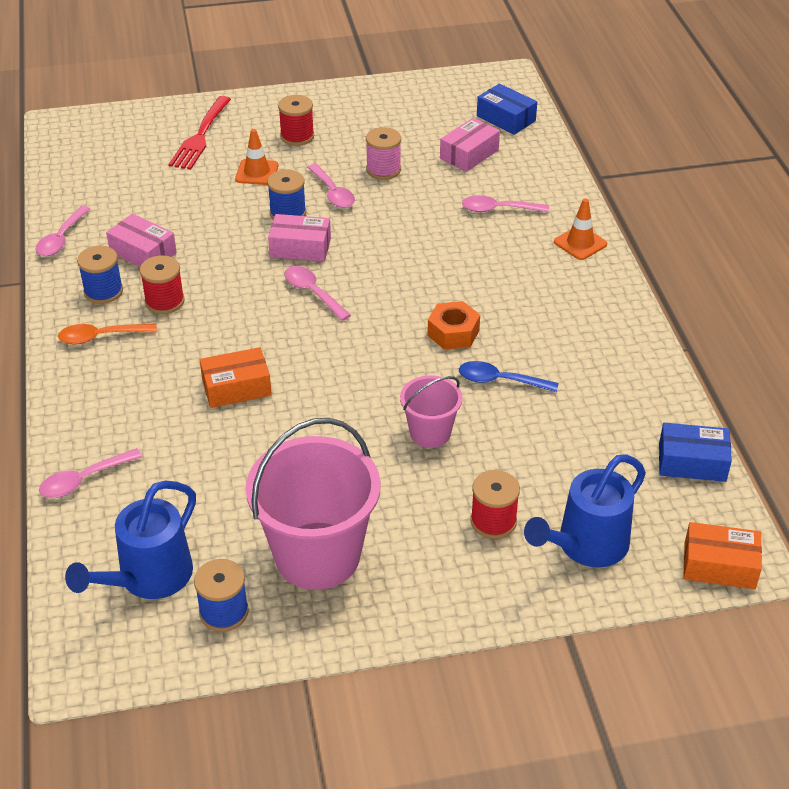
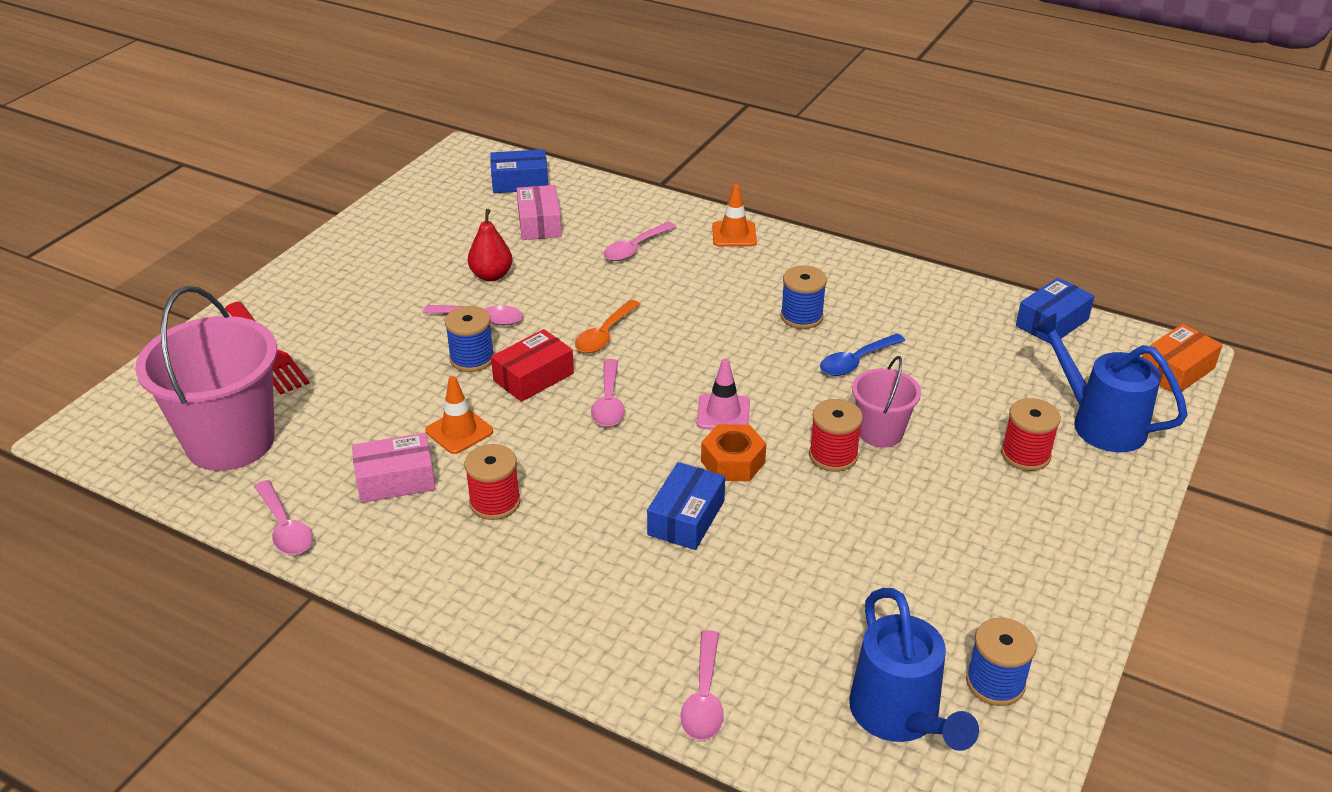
camera: 50 degrees left, 5 degrees down
(100, 337) = (491, 576): orange spoon -> orange spoon (604, 335)
(103, 291) = (419, 538): blue spool -> blue spool (801, 317)
(236, 387) = (686, 518): orange box -> blue box
(257, 172) = (381, 346): orange traffic cone -> orange traffic cone (459, 431)
(297, 136) = (364, 296): red spool -> red spool (833, 456)
(300, 247) = (533, 377): pink box -> red box
(312, 293) = (609, 402): pink spoon -> pink spoon turned 90 degrees counterclockwise
(317, 555) = (973, 581): pink bucket -> pink bucket (230, 441)
(362, 348) = (723, 413): none -> pink traffic cone
(383, 170) = (491, 275): pink spool -> red pear
(453, 333) = (765, 354): orange nut -> orange nut (733, 462)
(585, 546) = (1098, 423): blue watering can -> blue watering can turned 135 degrees clockwise

